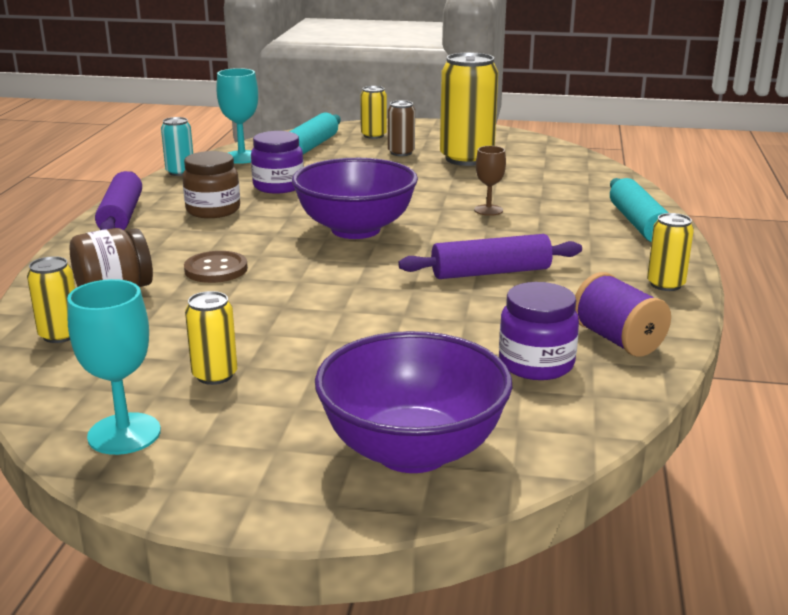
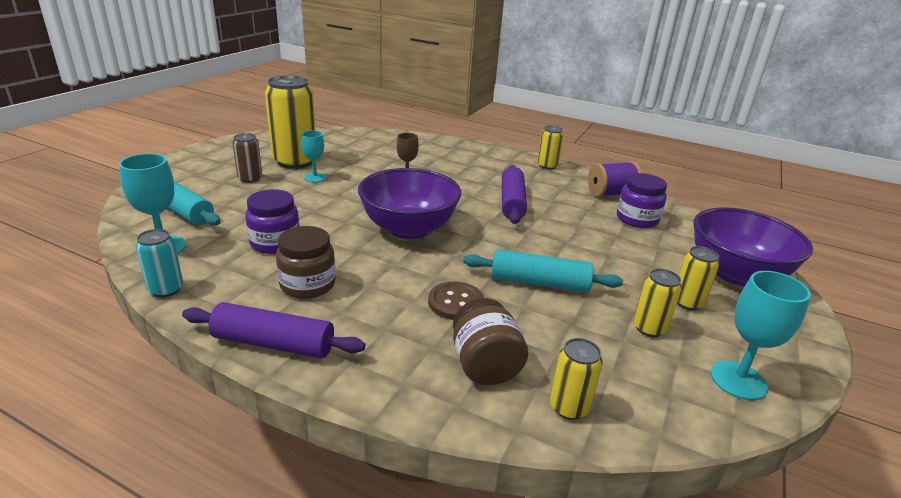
camera: 75 degrees left, 5 degrees up
(373, 135) = (188, 179): yellow can -> yellow can (687, 302)
(436, 173) = (315, 178): none -> turquoise goblet
(639, 224) = (461, 149): turquoise rolling pin -> turquoise rolling pin (539, 283)

